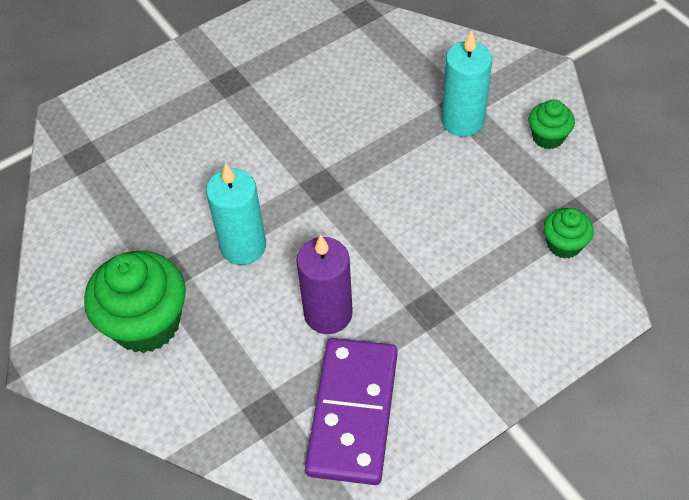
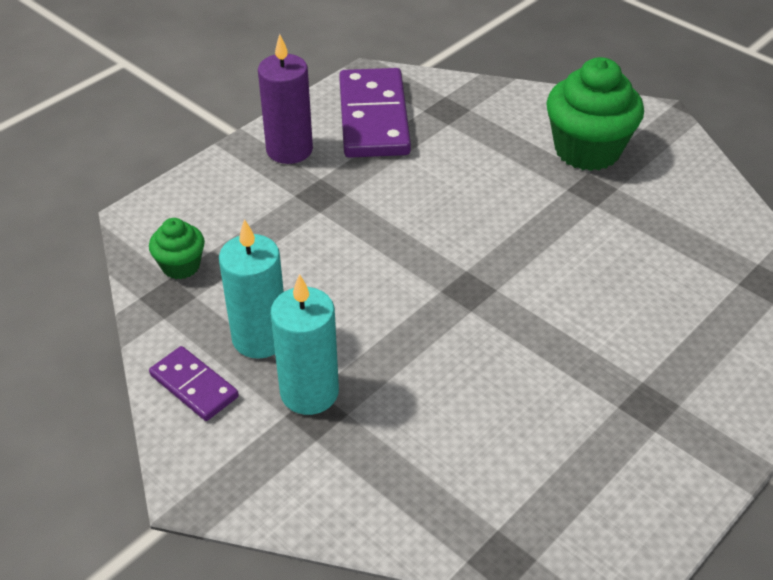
camera: 165 degrees right, 10 degrees down
(243, 246) = (528, 220): turquoise candle -> turquoise candle (260, 338)
(328, 314) = (418, 178): purple candle -> purple candle (289, 150)
(548, 137) = (194, 386): green cupcake -> purple domino

